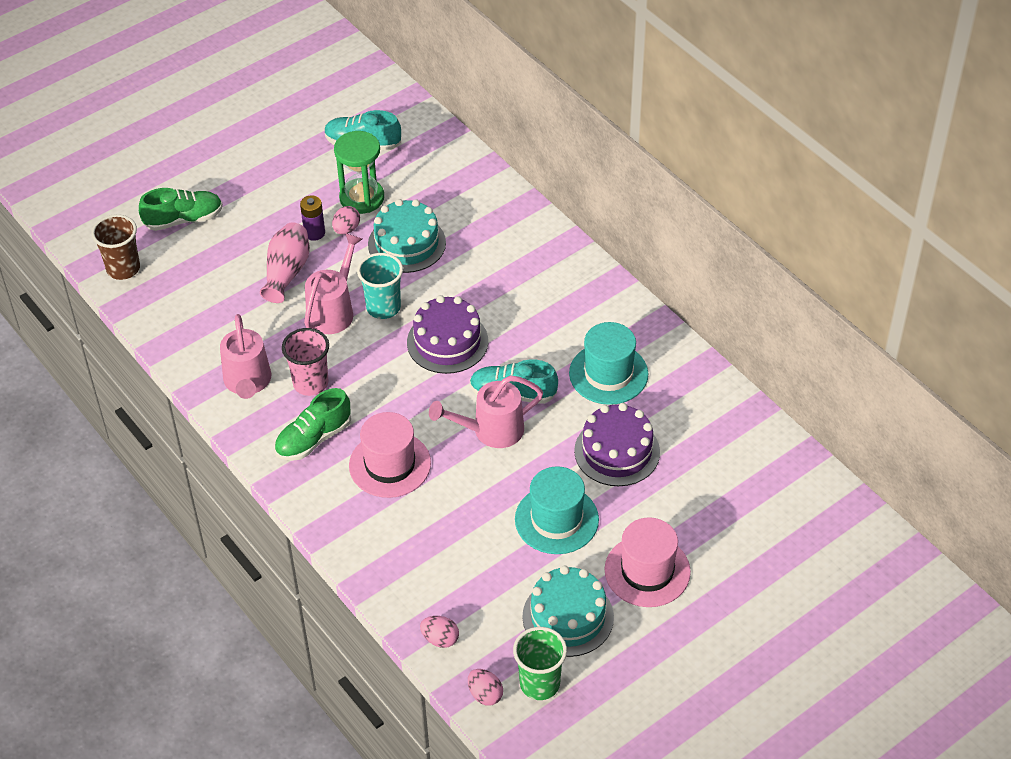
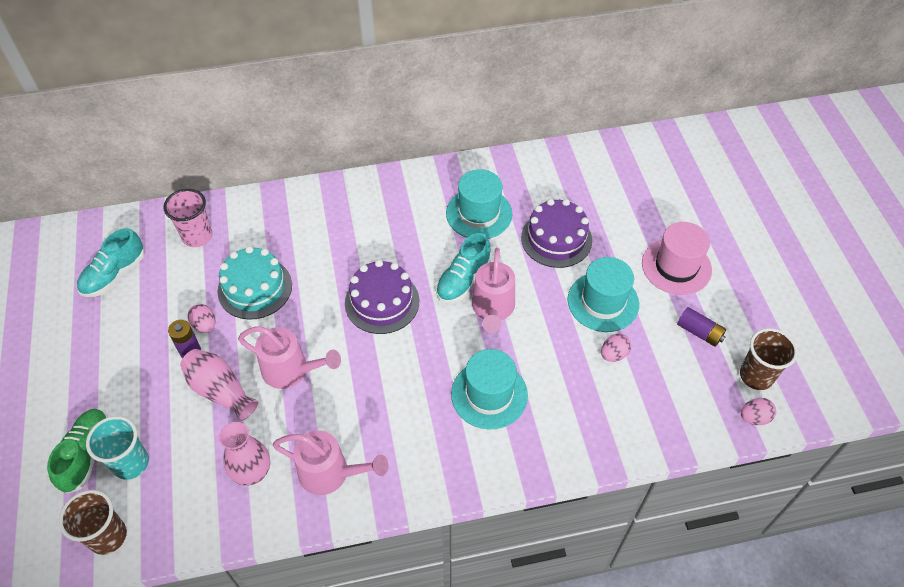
camera: 65 degrees left, 5 degrees up
(222, 330) = (252, 472): none -> pink vase
(310, 383) = (364, 421): pink cup -> pink cup (197, 236)
(314, 438) = (428, 443): green shoe -> none
(333, 310) = (291, 371): pink watering can -> pink watering can turned 150 degrees clockwise
(362, 198) = (177, 300): green hourglass -> none
(383, 307) = (314, 332): turquoise cup -> turquoise cup (131, 463)
(390, 464) = (489, 394): pink hat -> turquoise hat
(440, 639) = (688, 428): pink egg -> pink egg (613, 354)
(539, 684) = (756, 376): green cup -> brown cup
(568, 617) = (699, 332): turquoise cake -> purple battery

